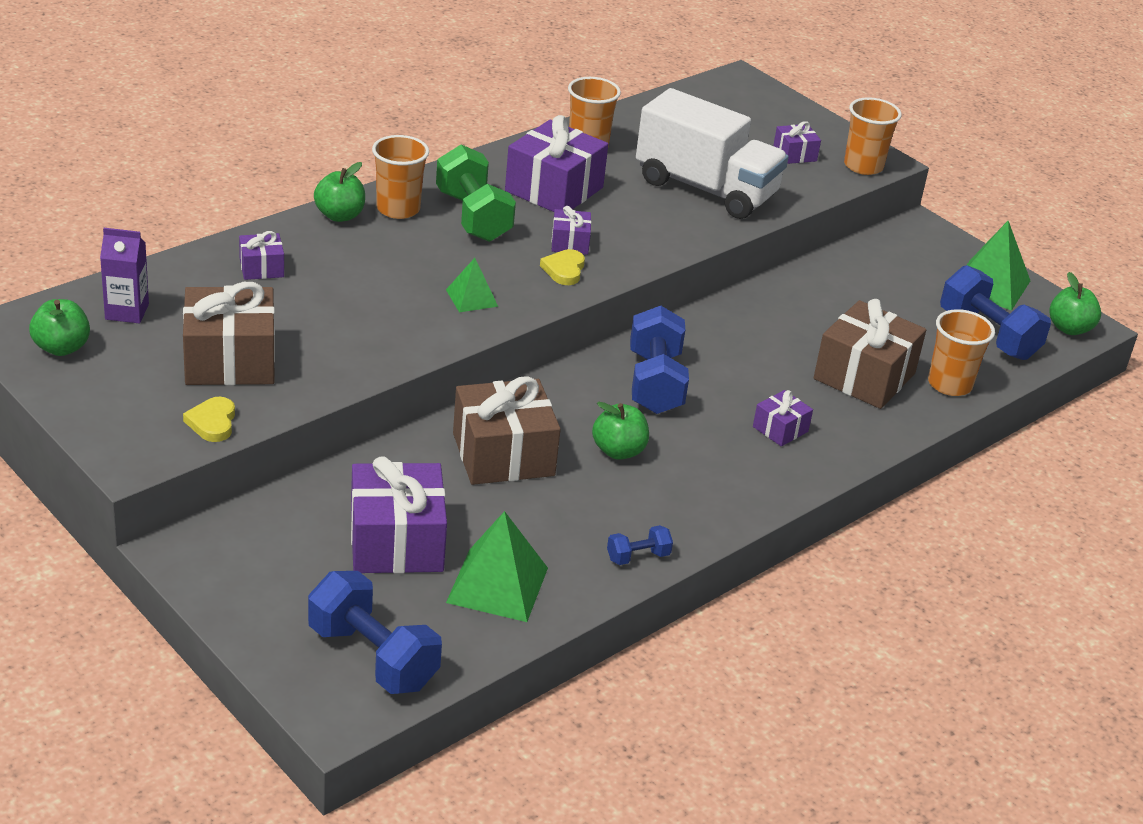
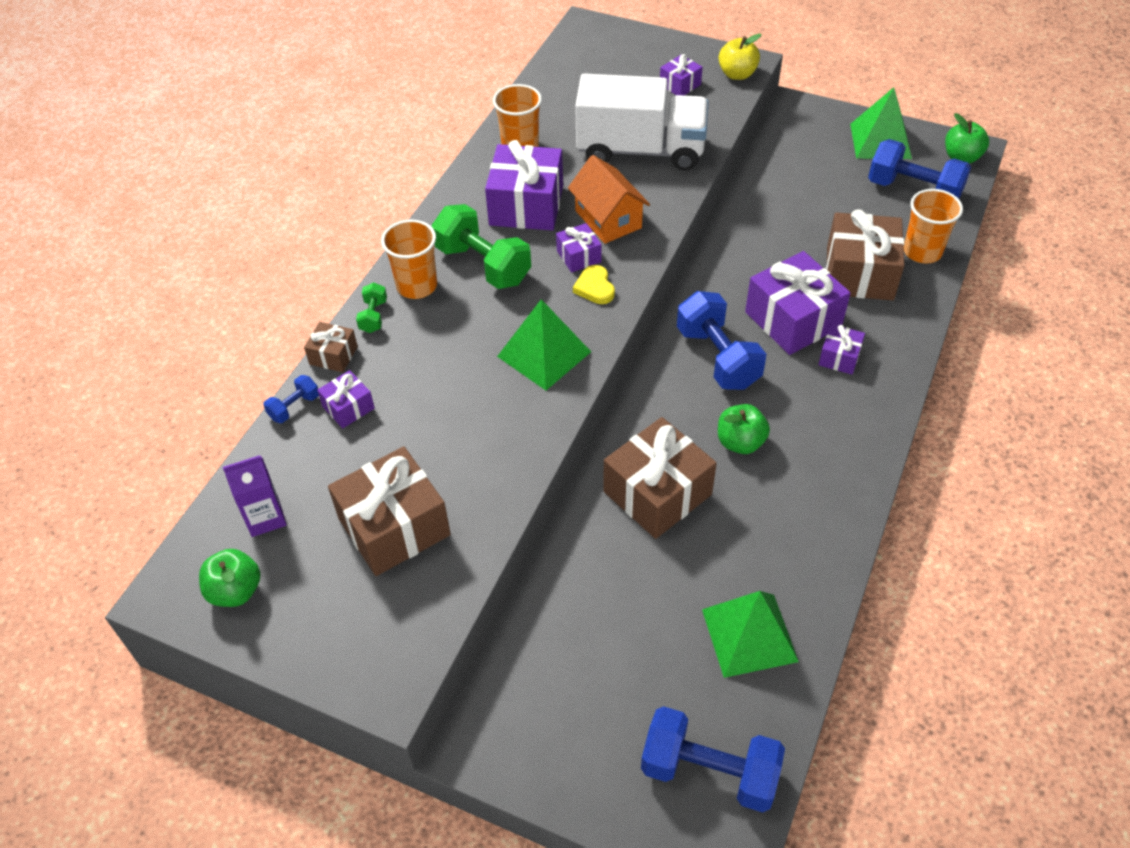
camera: 20 degrees left, 15 degrees up
(212, 422) = (429, 607): yellow heart -> none
(280, 229) = (333, 355): none -> brown gift
(340, 215) = (373, 316): green apple -> green dumbbell
(396, 542) = (640, 633): purple gift -> purple gift (793, 319)
(472, 298) = (544, 354): green pyramid -> green pyramid, size x1.74
(624, 227) = (608, 219): none -> orange house
(638, 557) = (831, 545): blue dumbbell -> blue dumbbell (294, 407)
(863, 166) = (737, 74): orange cup -> yellow apple

